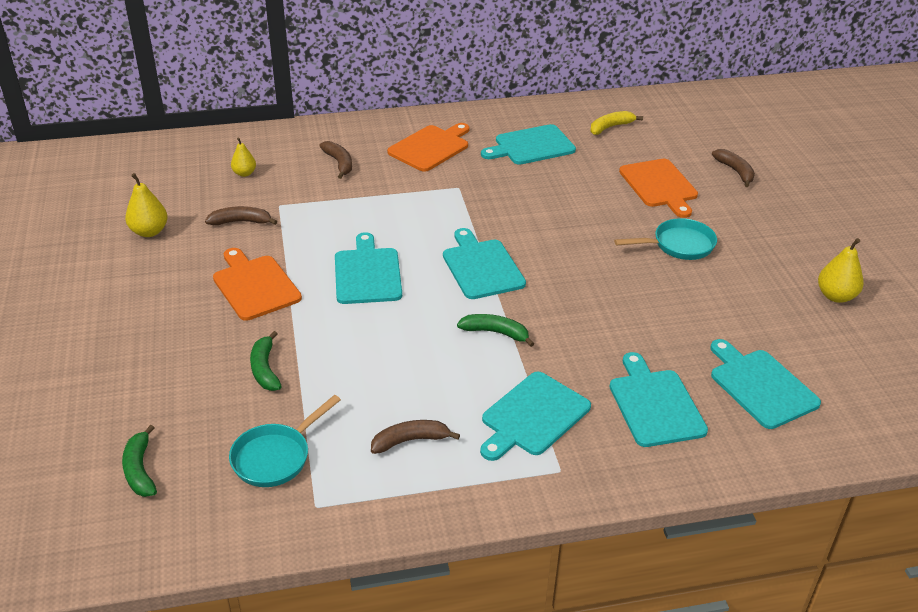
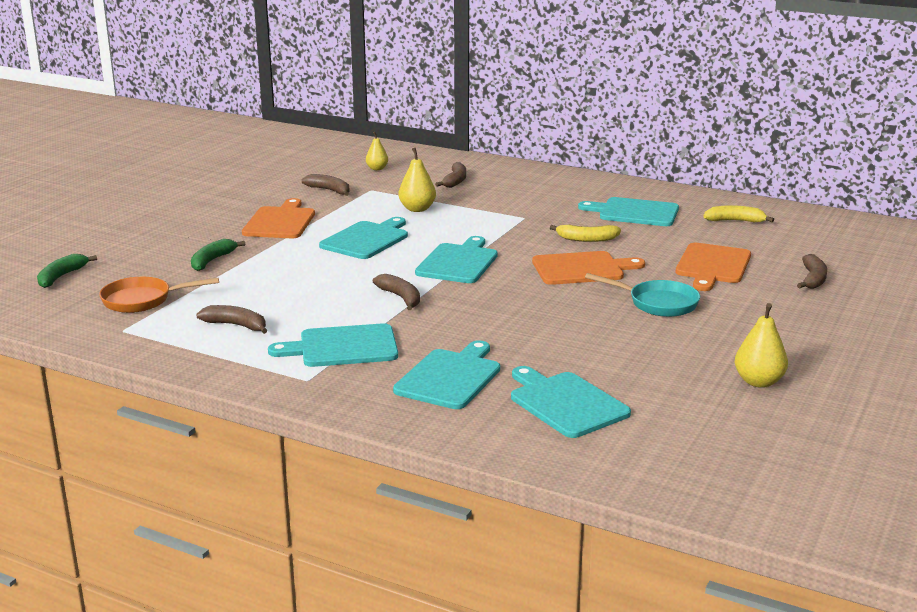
camera: 40 degrees right, 15 degrees down
(149, 231) = (263, 178): yellow pear -> yellow pear (417, 209)
(275, 457) = (142, 300): turquoise pan -> orange pan
(430, 147) = (544, 191): orange cutting board -> orange cutting board (582, 269)
(495, 332) = (401, 298): green banana -> brown banana
(539, 194) = (587, 239): none -> yellow banana
(761, 386) = (566, 403): turquoise cutting board -> turquoise cutting board turned 45 degrees counterclockwise

